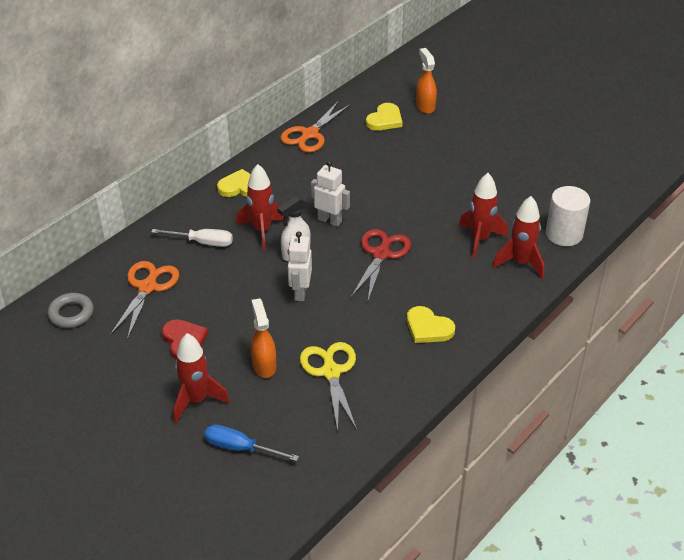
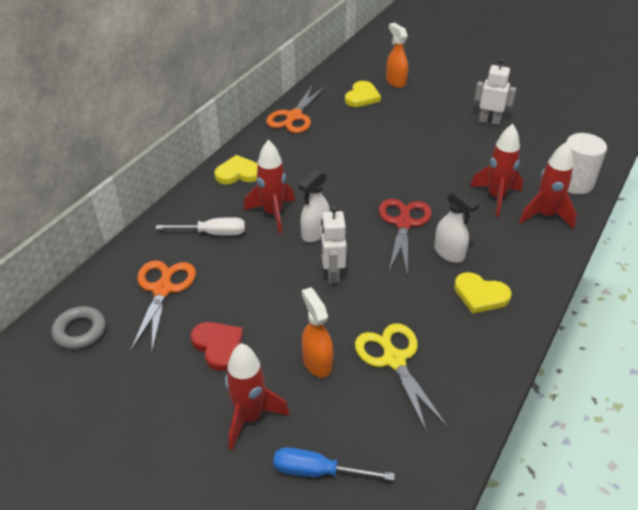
camera: 10 degrees left, 0 degrees up
(330, 220) = (339, 195): white robot -> white robot (489, 121)
(414, 287) = (449, 253): none -> white spray bottle

